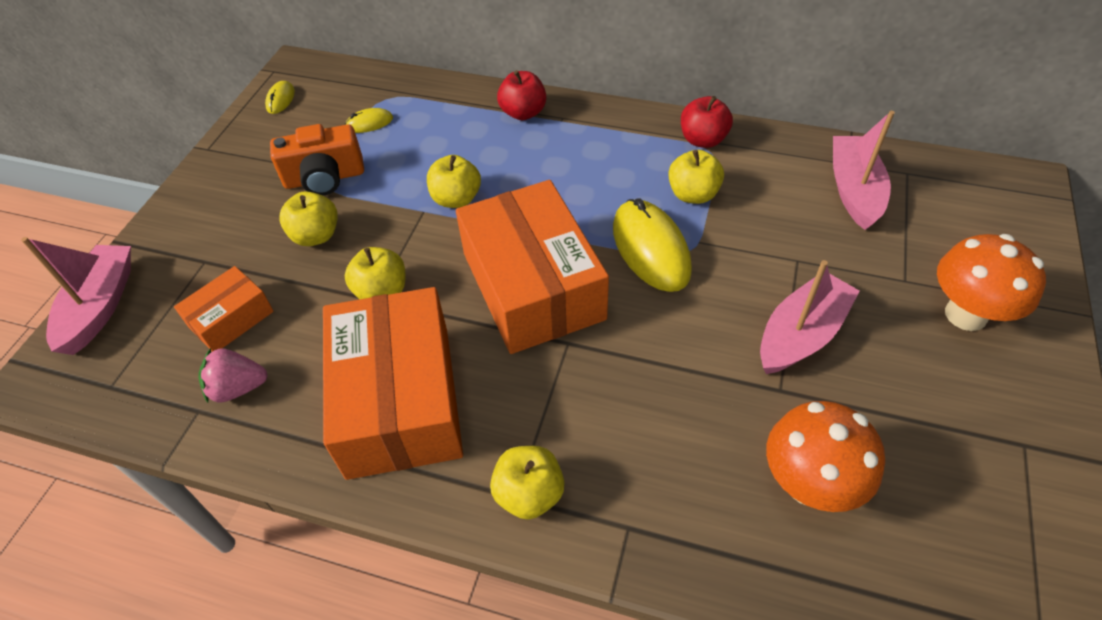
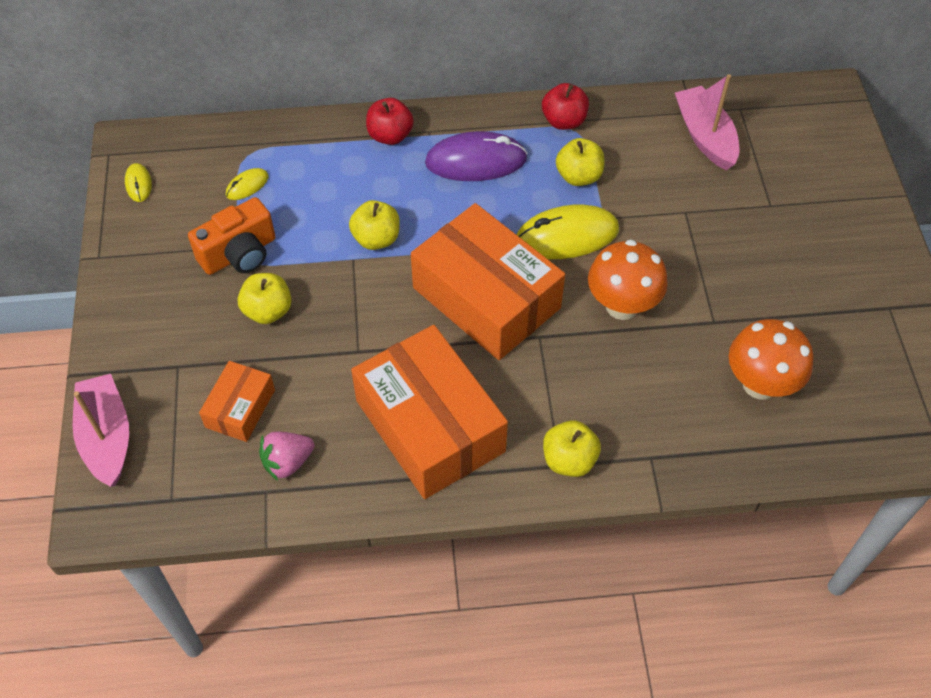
camera: 25 degrees left, 5 degrees up
(382, 292) = (360, 343): yellow apple -> none
(593, 154) = (476, 161): none -> purple mouse
(651, 248) = (566, 236): yellow mouse -> yellow mouse turned 60 degrees counterclockwise
(801, 334) = (712, 273): pink boat -> none
(965, 314) = (822, 220): orange mushroom -> orange mushroom (622, 306)

